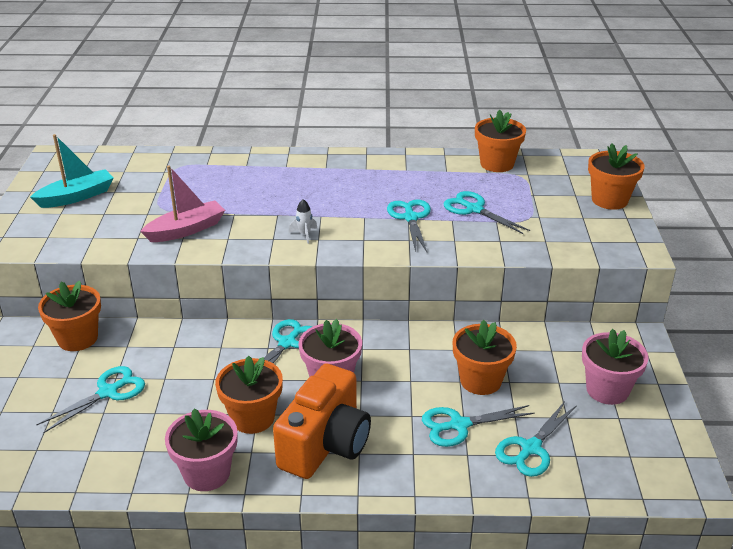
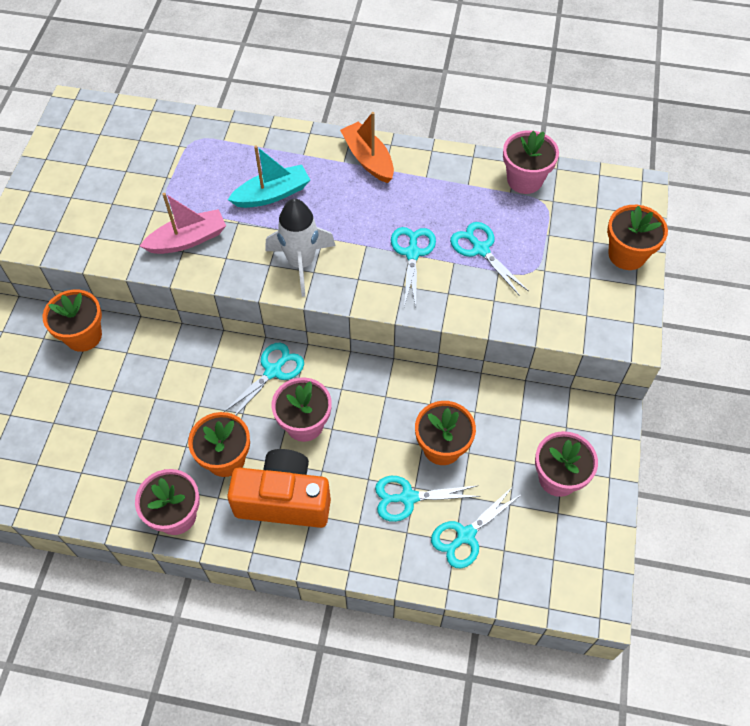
camera: 10 degrees right, 25 degrees up
(77, 196) = (89, 174): turquoise boat -> turquoise boat (272, 194)
(108, 392) = (103, 407): turquoise scissors -> none
(304, 234) = (301, 263): white rocket -> white rocket, size x2.39
(325, 444) = (284, 500): orange camera -> orange camera turned 120 degrees counterclockwise
(348, 164) = (368, 159): none -> orange boat
(497, 164) = (524, 180): orange flower pot -> pink flower pot

